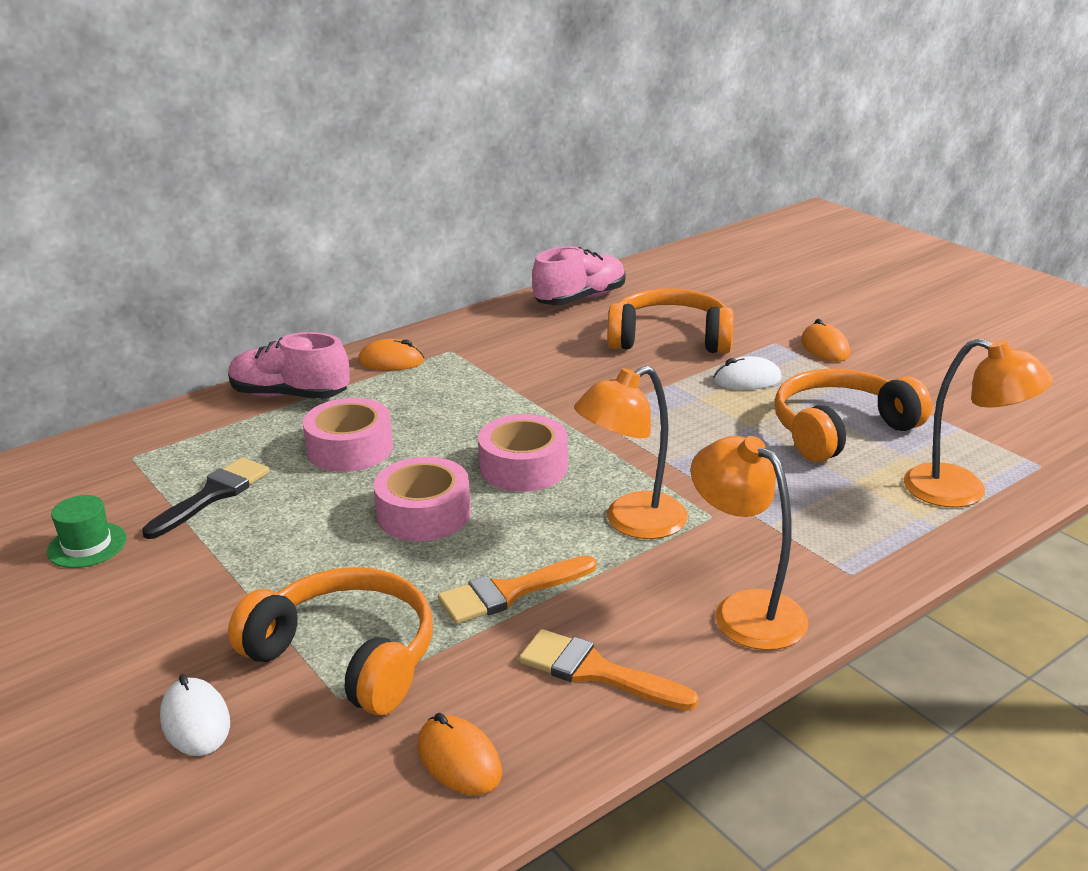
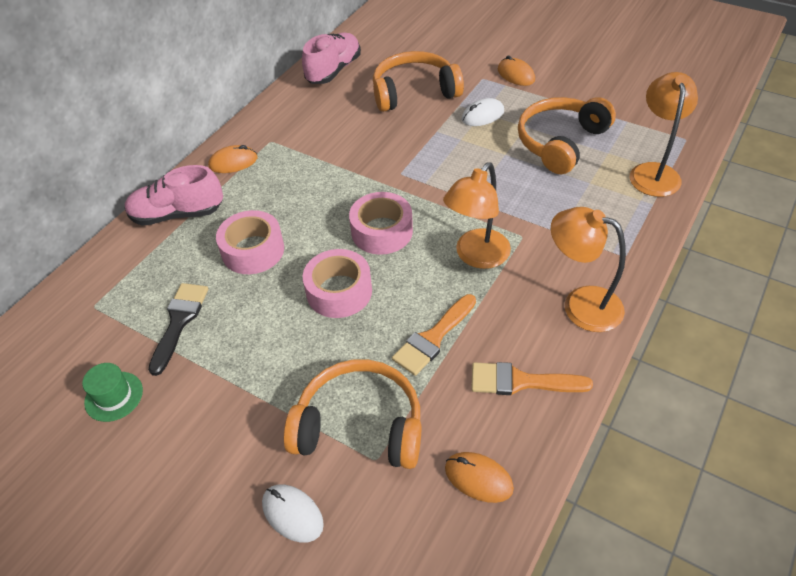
camera: 20 degrees left, 20 degrees up
(962, 491) = (653, 172): orange lamp -> orange lamp turned 90 degrees counterclockwise

